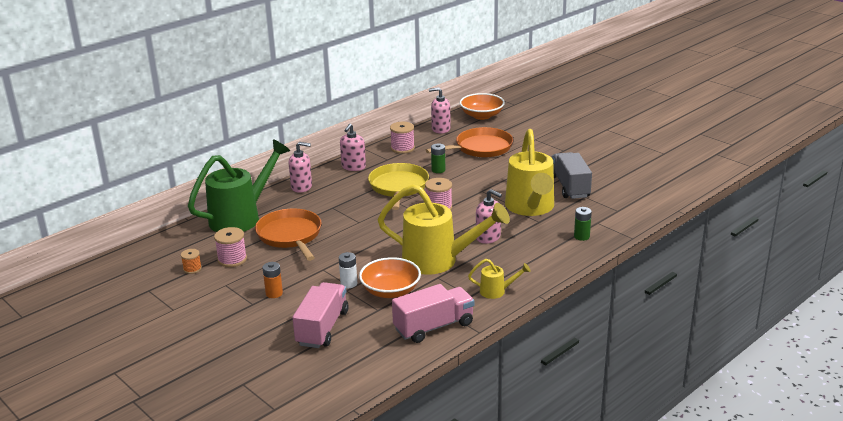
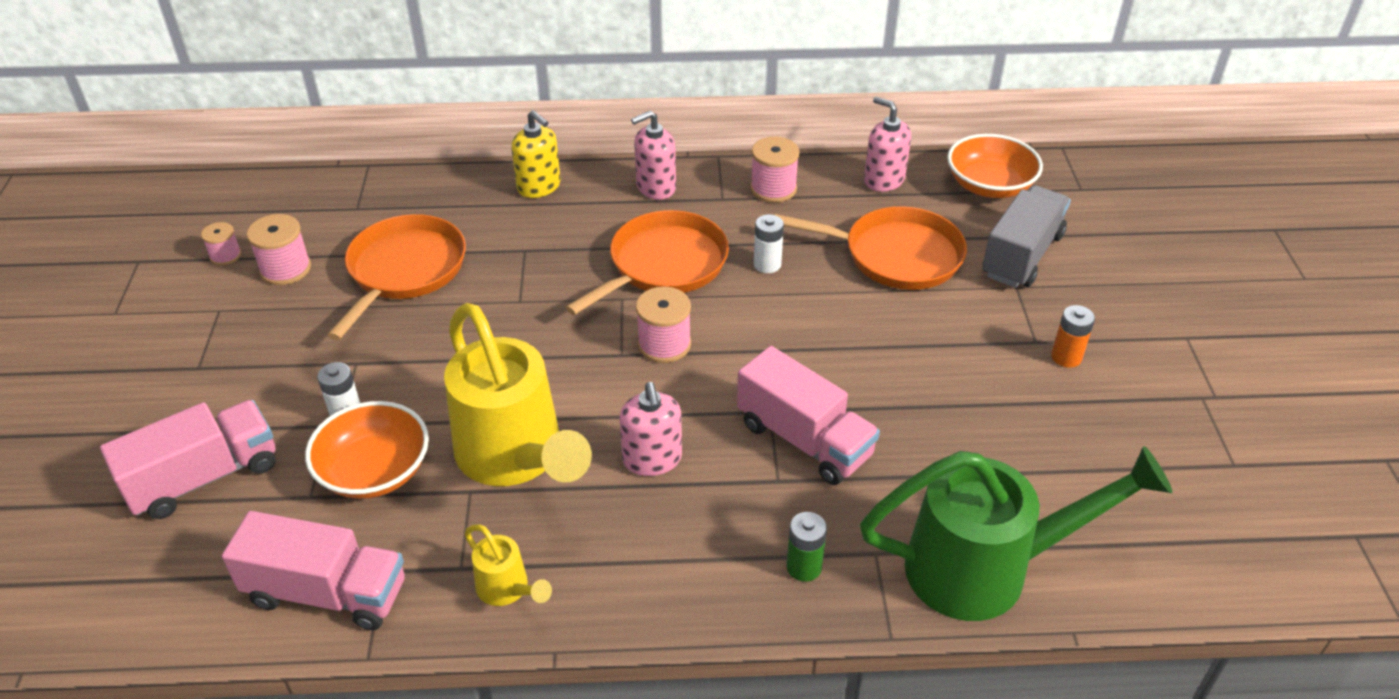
camera: 40 degrees right, 15 degrees up
(192, 269) = (225, 256): orange spool -> pink spool
(241, 217) = (396, 199): green watering can -> green watering can (985, 568)
(274, 293) = (244, 366): orange battery -> orange battery (1066, 357)
(301, 187) = (539, 186): pink soap dispenser -> yellow soap dispenser
(398, 187) = (663, 265): yellow pan -> orange pan
(438, 170) = (767, 264): green battery -> white battery
(530, 208) = (804, 440): yellow watering can -> pink truck
(570, 187) = (936, 434): grey truck -> grey truck (1021, 255)

